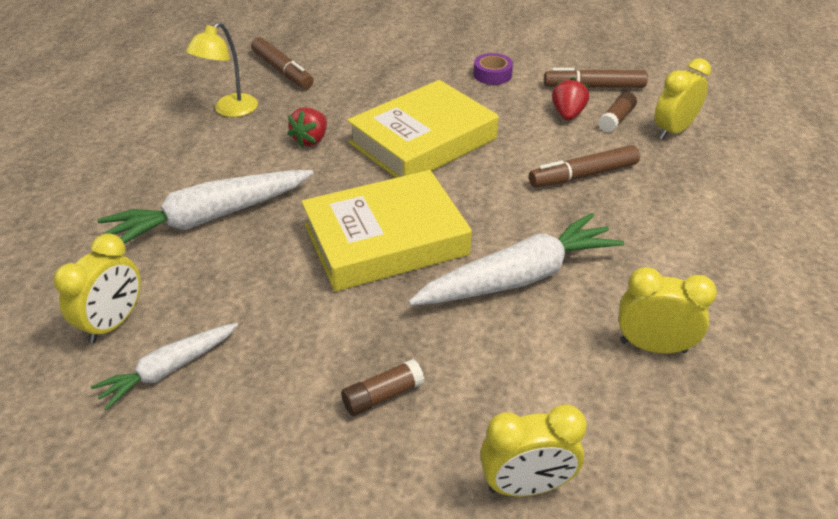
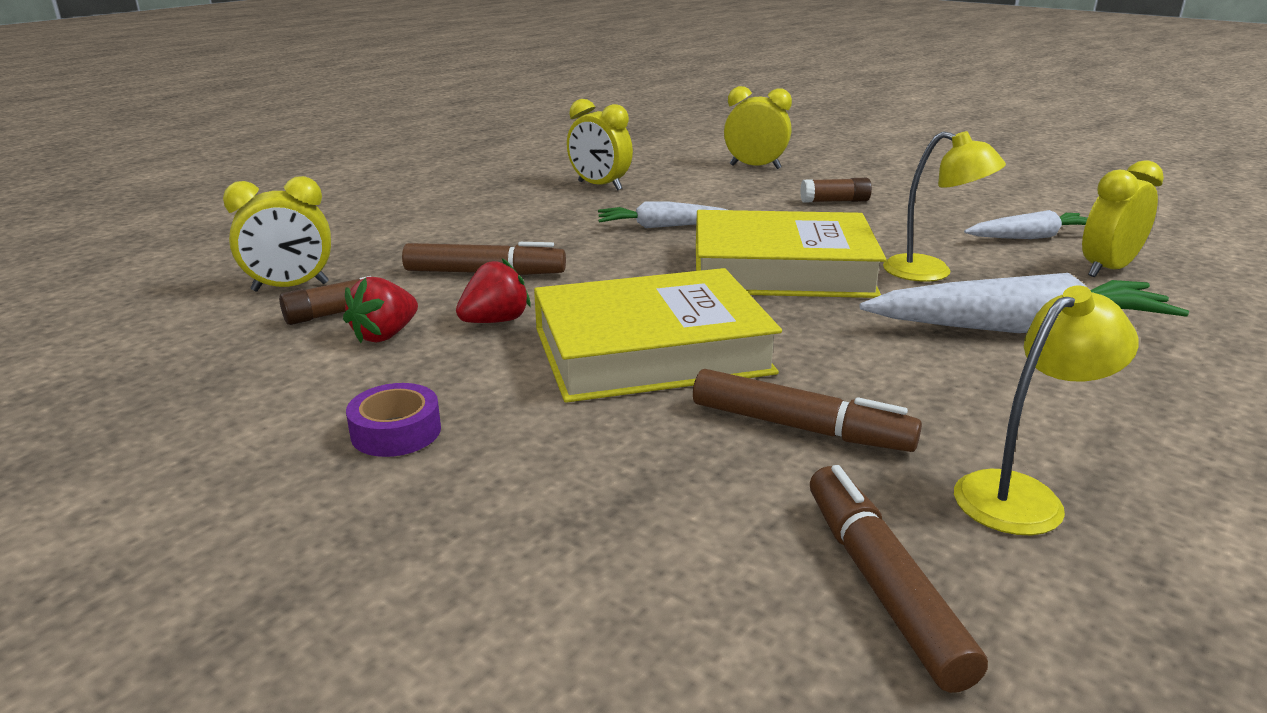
camera: 155 degrees left, 15 degrees down
(268, 271) = (931, 272): none -> yellow lamp
(311, 140) = (845, 393): red strawberry -> red strawberry (495, 321)
(518, 277) = (663, 226): white carrot -> white carrot, size x0.58
(594, 87) = (268, 363): brown marker -> brown marker (800, 427)

